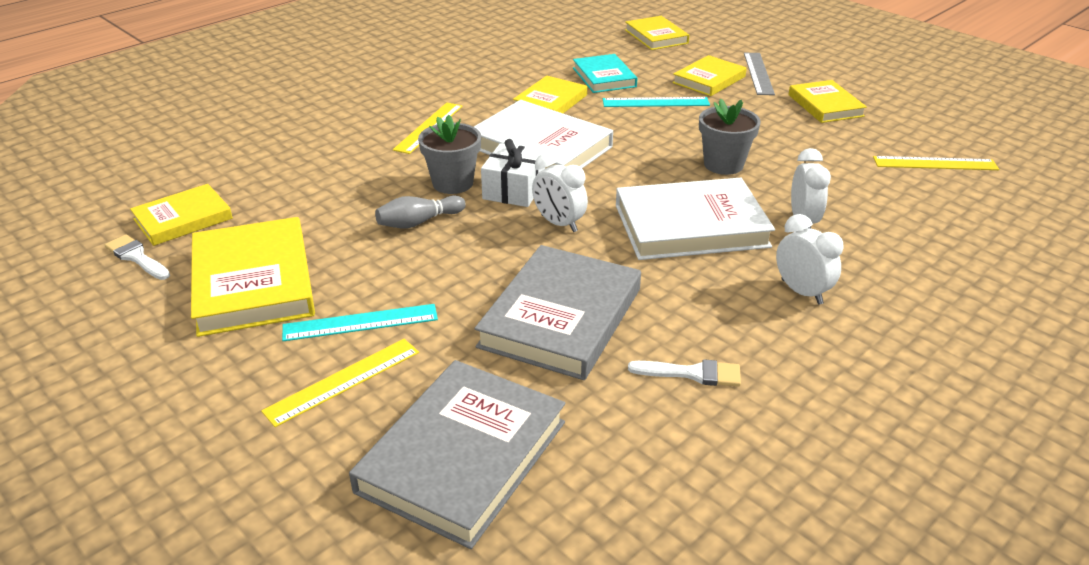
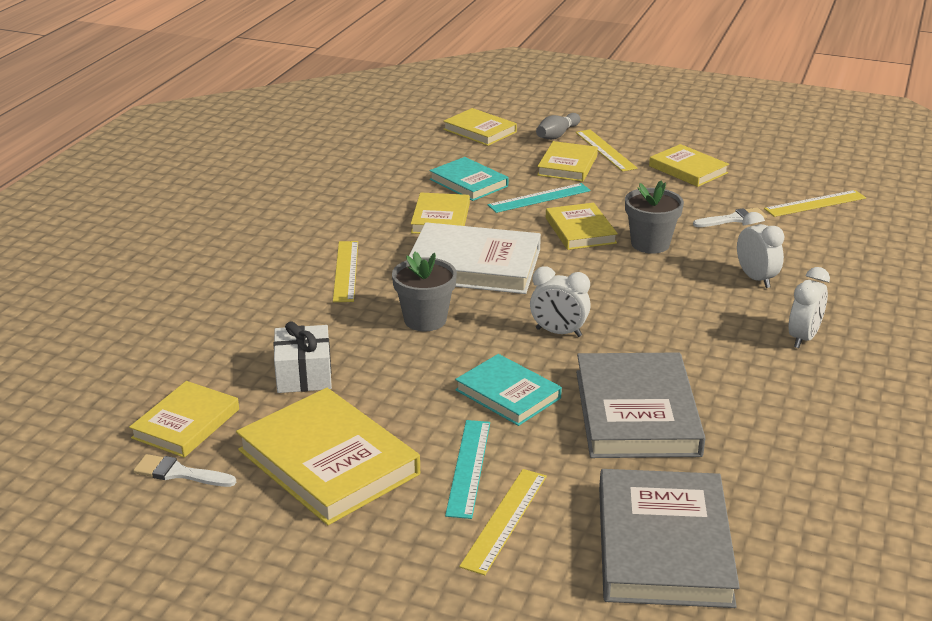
camera: 25 degrees left, 5 degrees down
(360, 322) = (468, 467): turquoise ruler -> turquoise ruler turned 45 degrees counterclockwise
(419, 222) = (430, 364): grey bowling pin -> grey bowling pin (557, 135)
(459, 266) = (508, 394): none -> turquoise book
(514, 190) = (488, 312): white gift -> white gift (304, 374)
(667, 138) = (580, 230): none -> yellow book
(691, 226) = (671, 305): white book -> none
(692, 373) = (778, 426): white brush -> white brush (733, 219)
(758, 73) = (605, 150): grey ruler -> yellow ruler
(801, 292) = (803, 338): white clock -> white clock turned 90 degrees clockwise

